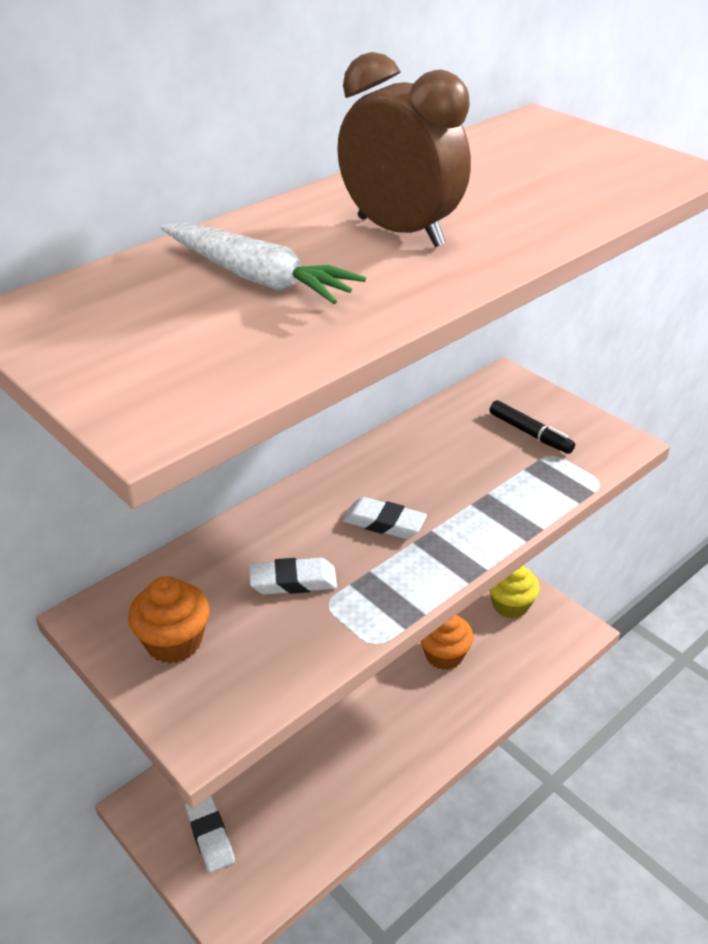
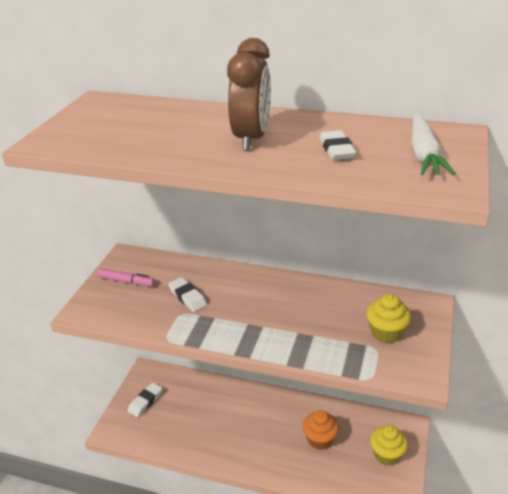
camera: 60 degrees right, 5 degrees down
(174, 642) = (126, 281): orange cupcake -> pink marker
(257, 278) = (169, 126): white carrot -> white carrot (424, 154)
(384, 523) = (253, 308): white eraser -> white eraser (337, 149)
(530, 433) = (386, 333): black marker -> yellow cupcake

